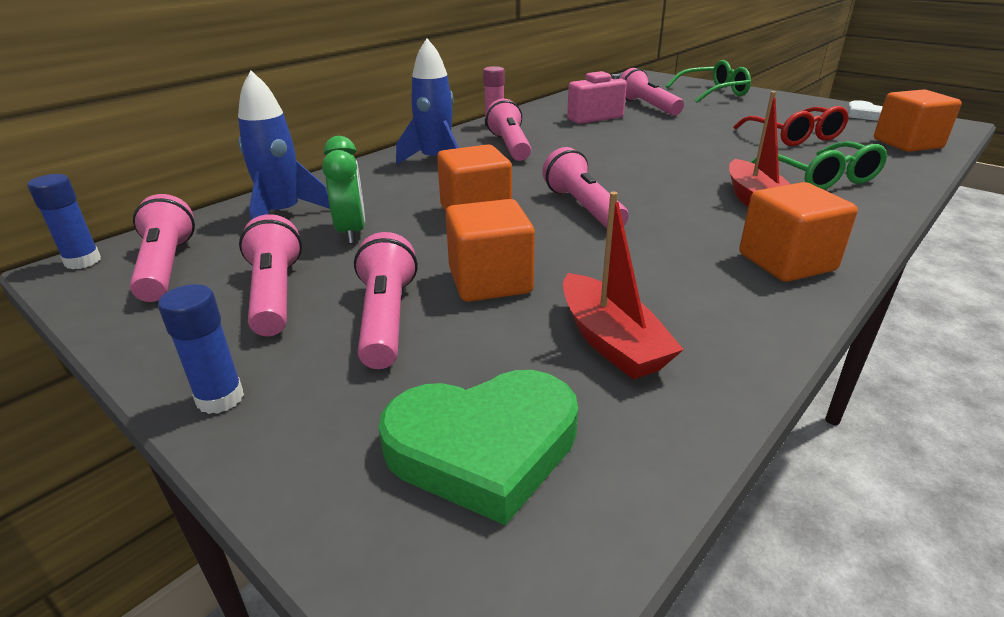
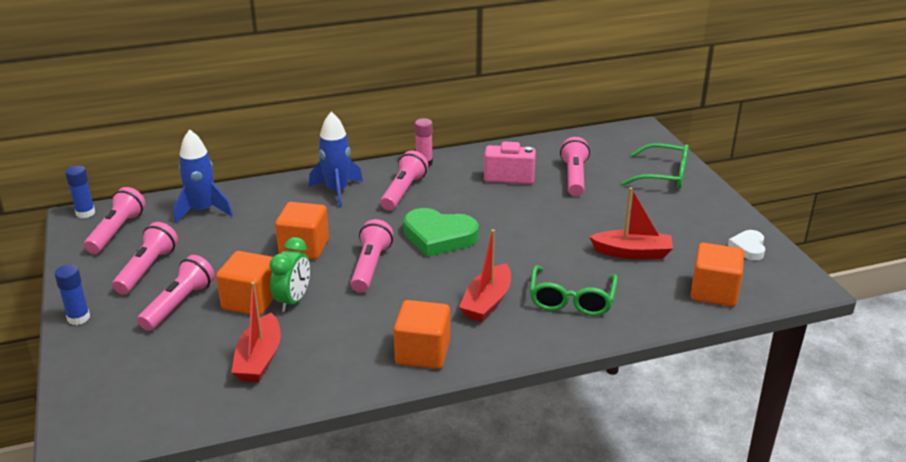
camera: 30 degrees right, 0 degrees up
(351, 232) = (222, 239): green clock -> green clock (293, 301)
(483, 447) = (147, 382): green heart -> green heart (439, 237)
(794, 137) = (632, 253): red glasses -> red boat

